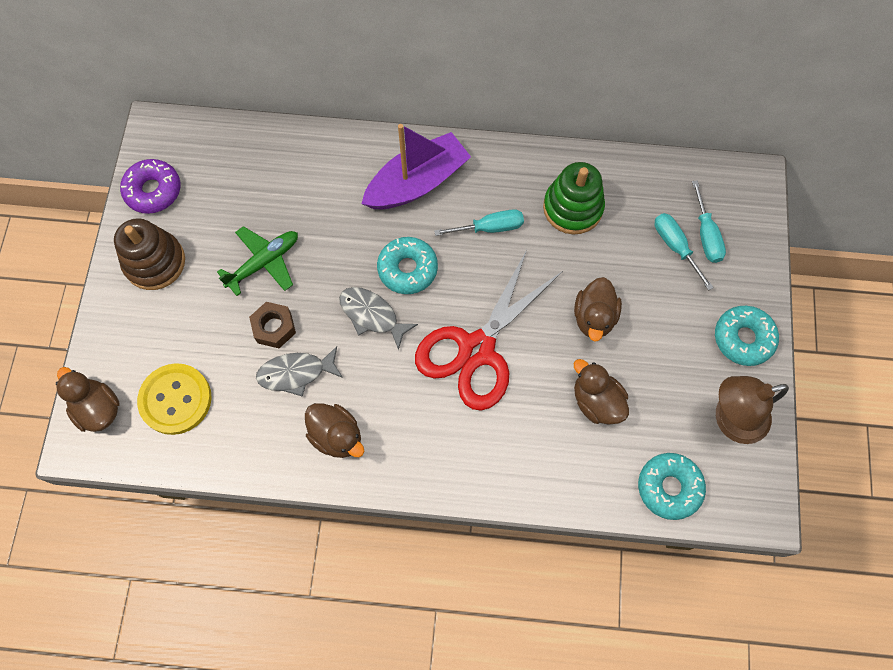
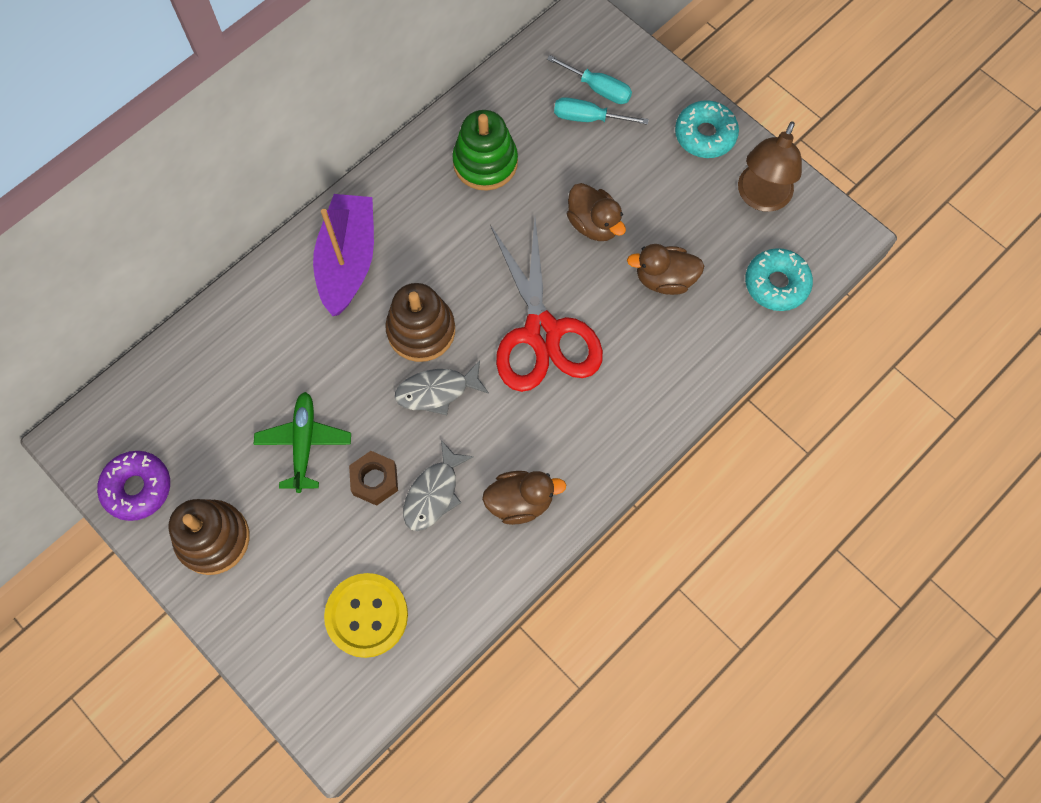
camera: 50 degrees left, 0 degrees up
(98, 409) = (314, 692): brown duck -> none
(407, 269) = (421, 330): turquoise donut -> brown stacking toy
(490, 228) = (444, 238): turquoise screwdriver -> none

